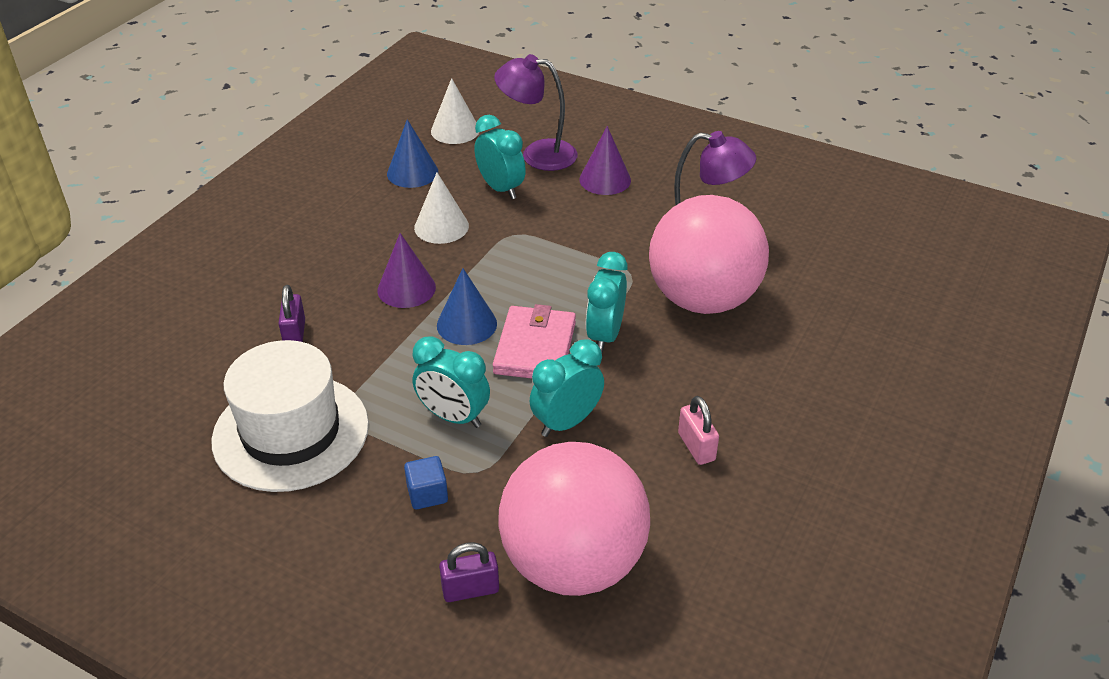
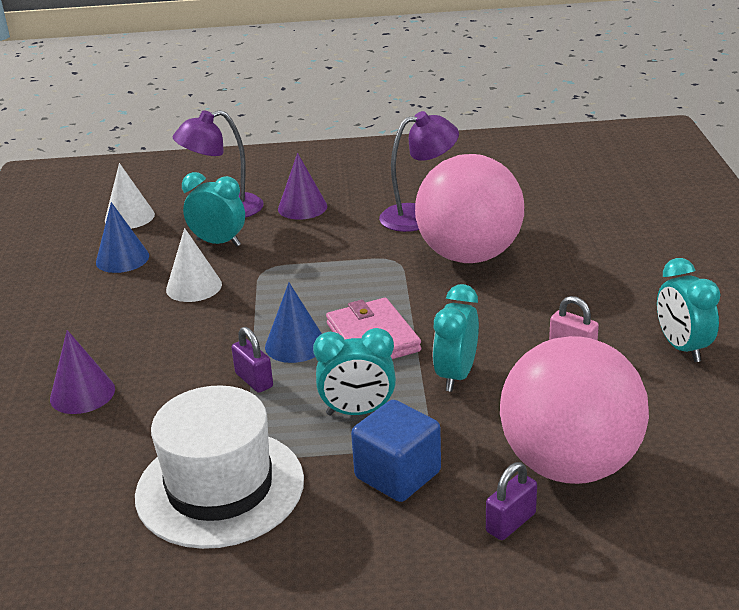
camera: 30 degrees left, 10 degrees down
(295, 334) = (139, 414): purple padlock -> purple padlock (254, 380)
(406, 288) = (211, 341): purple cone -> purple cone (82, 393)
(427, 494) = (397, 475): blue cube -> blue cube, size x1.77
(605, 335) = (420, 307): turquoise clock -> turquoise clock (682, 348)

